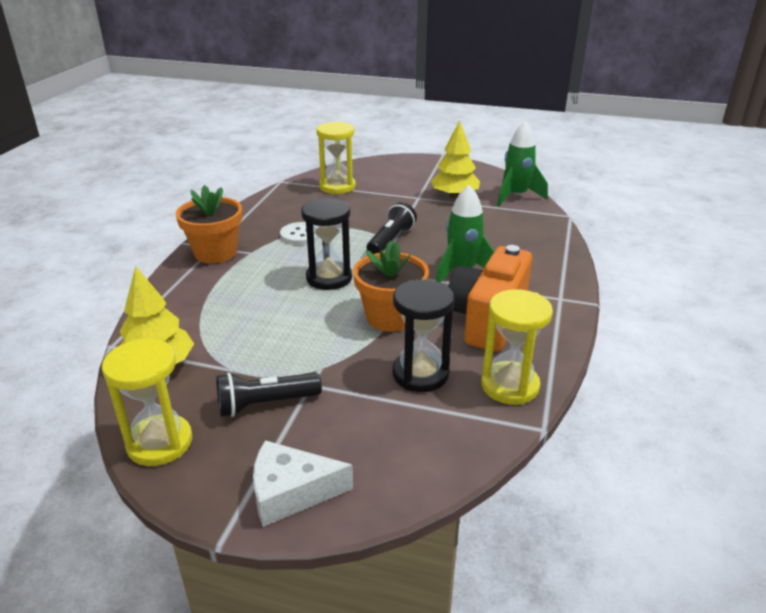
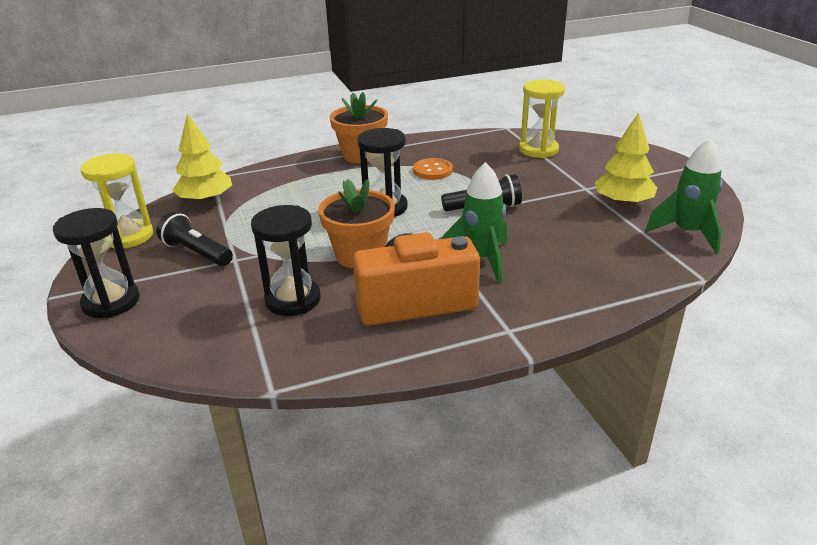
camera: 55 degrees right, 0 degrees up
(291, 492) = (111, 302): white cheese -> black hourglass
(300, 235) = (432, 170): white button -> orange button
(510, 386) = (320, 351): yellow hourglass -> none

